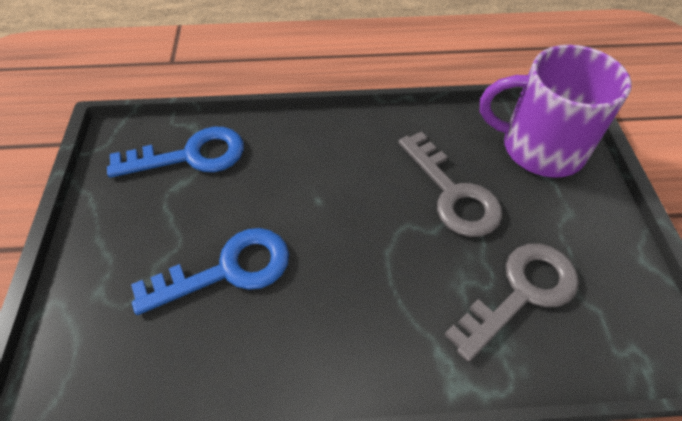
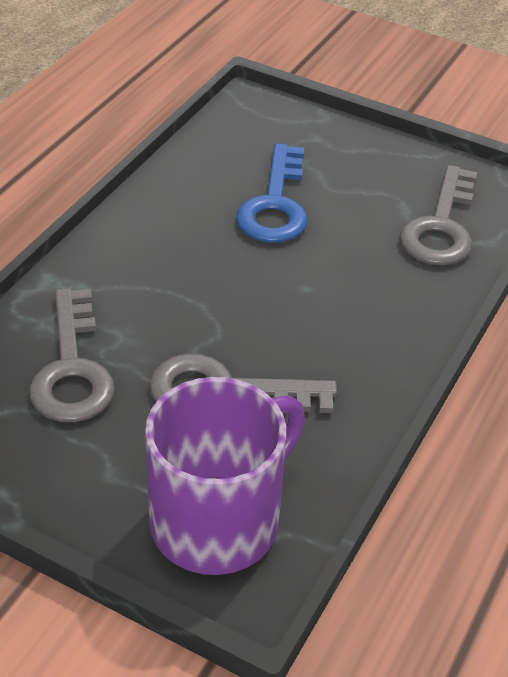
camera: 120 degrees right, 10 degrees down
(190, 156) = (441, 226): blue key -> grey key

